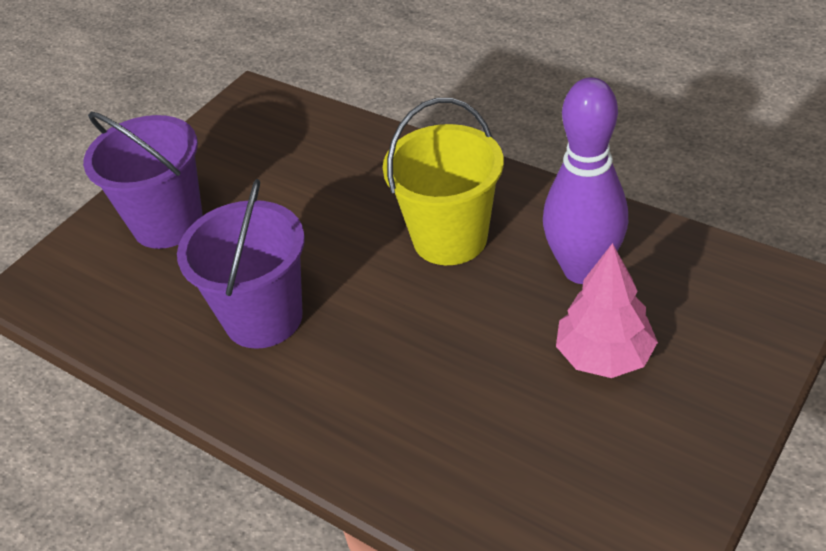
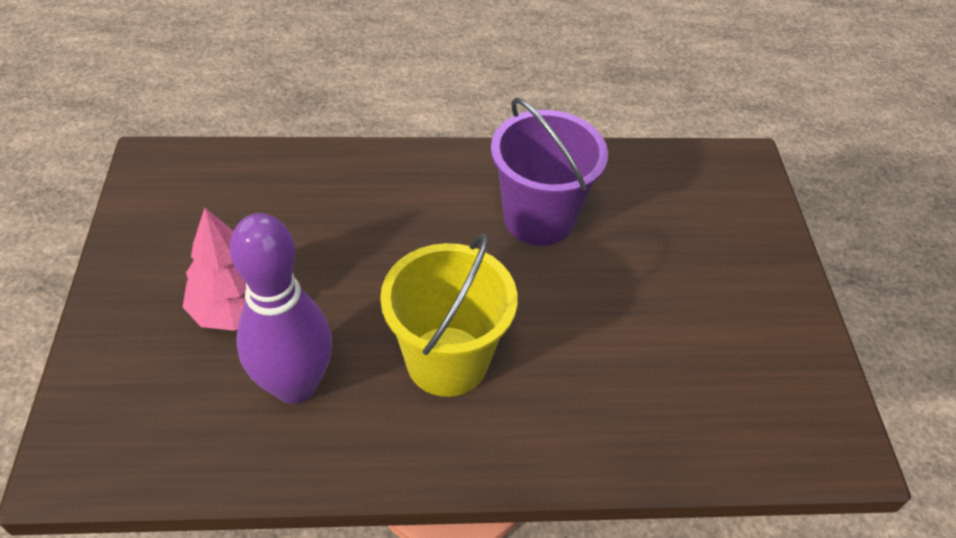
camera: 135 degrees right, 5 degrees up
(168, 223) = (715, 257): purple bucket -> none

